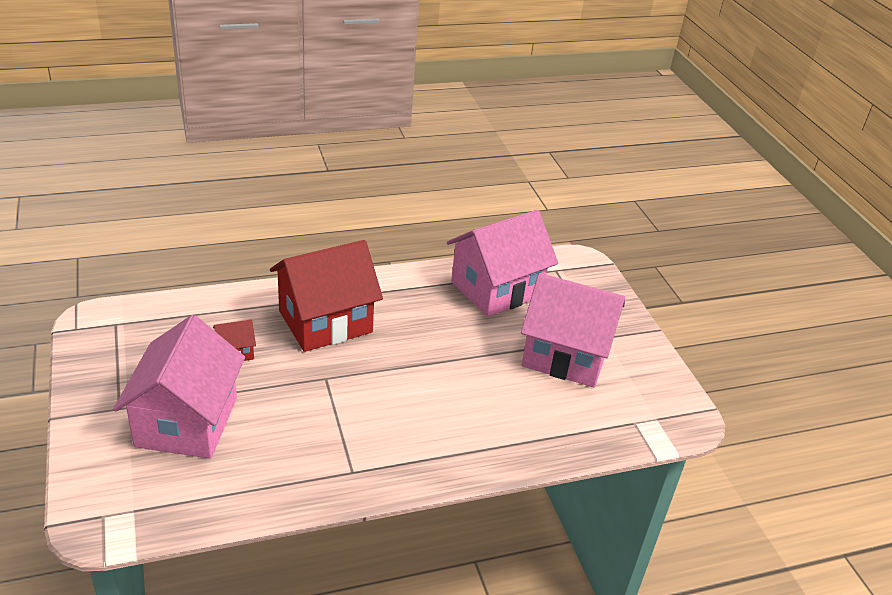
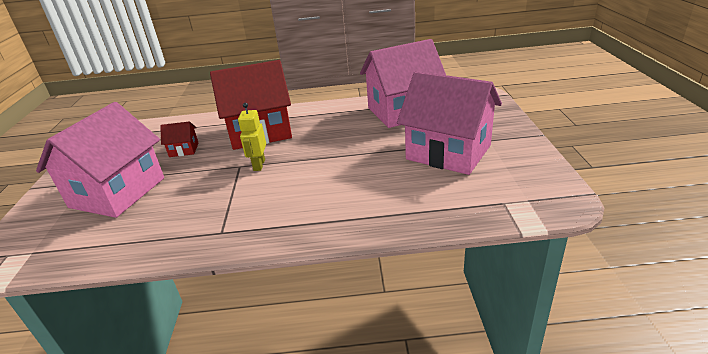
camera: 20 degrees right, 5 degrees down
(350, 376) = (259, 165): none -> yellow robot

